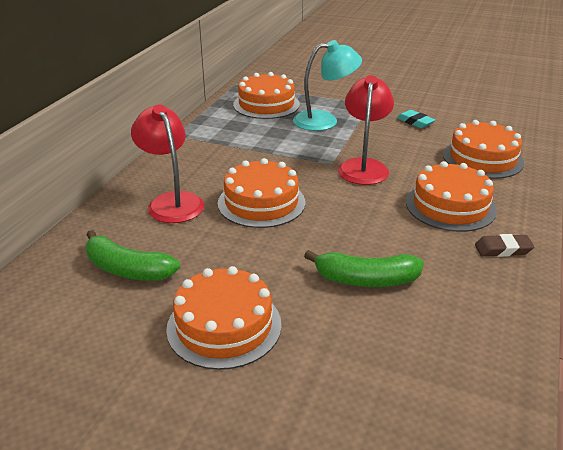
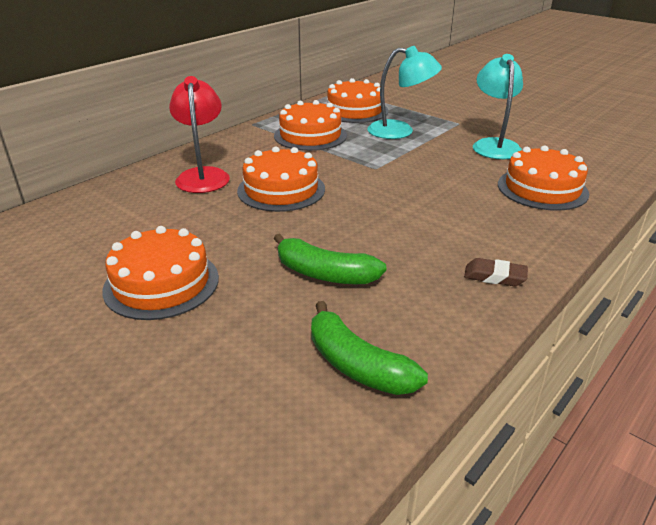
camera: 20 degrees right, 0 degrees up
(127, 269) = (121, 221): green banana -> green banana (357, 365)
(363, 166) = (406, 175): red lamp -> none
(415, 122) = (494, 145): turquoise eraser -> turquoise lamp
(450, 206) = (469, 226): orange cake -> orange cake (310, 135)

